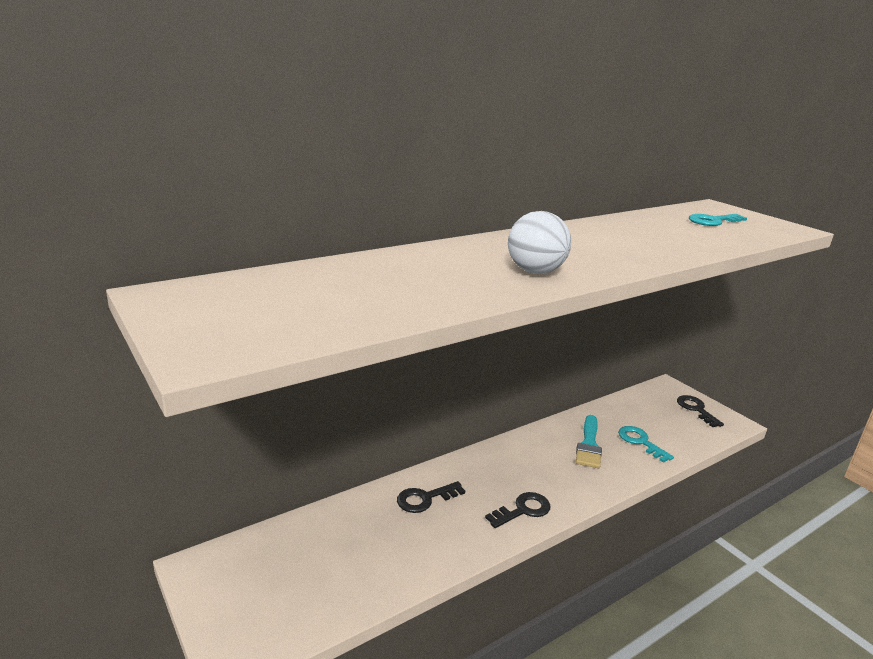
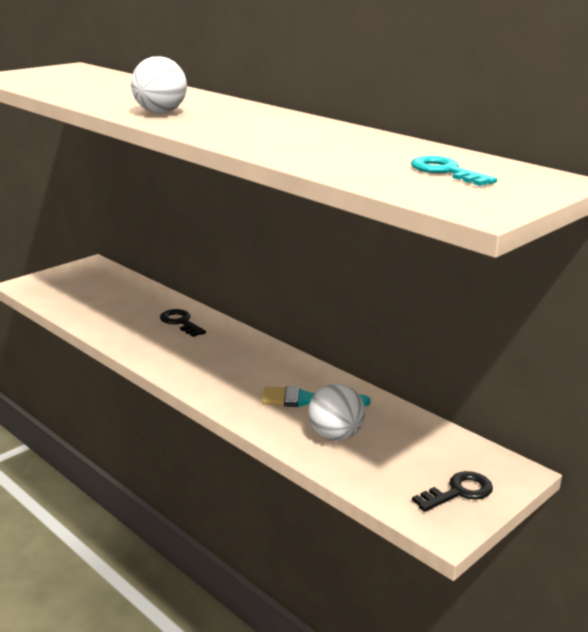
camera: 80 degrees right, 0 degrees up
(523, 510) = (178, 364): black key -> none
(640, 442) = (335, 436): turquoise key -> white ball

